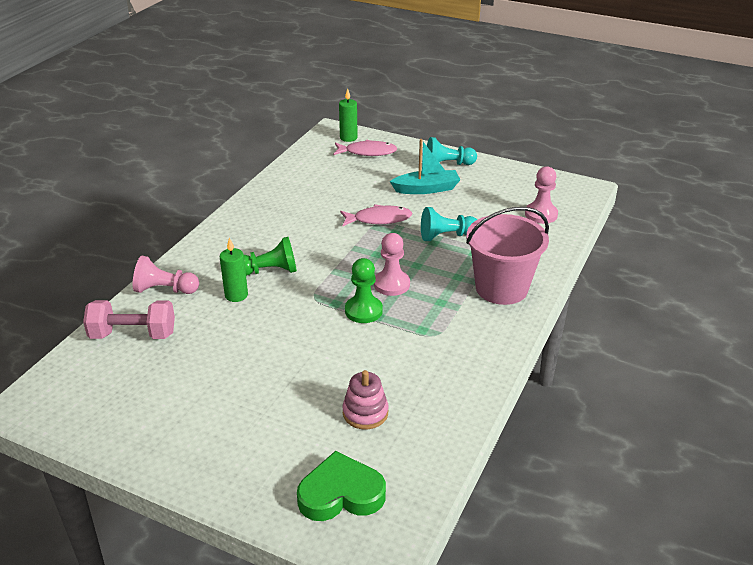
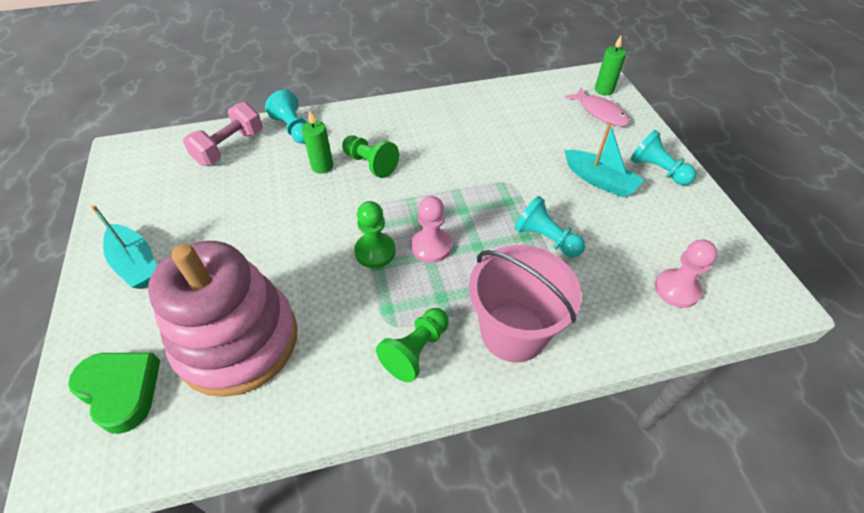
camera: 50 degrees right, 15 degrees up
(133, 334) = (230, 147): pink dumbbell -> pink dumbbell turned 75 degrees clockwise
(165, 290) = (293, 129): pink pawn -> turquoise pawn
(208, 442) = (136, 264): none -> turquoise boat
(365, 413) = (238, 341): pink stacking toy -> pink stacking toy, size x2.44
(379, 219) = (514, 180): pink fish -> none
(470, 333) = (416, 350): none -> green pawn

